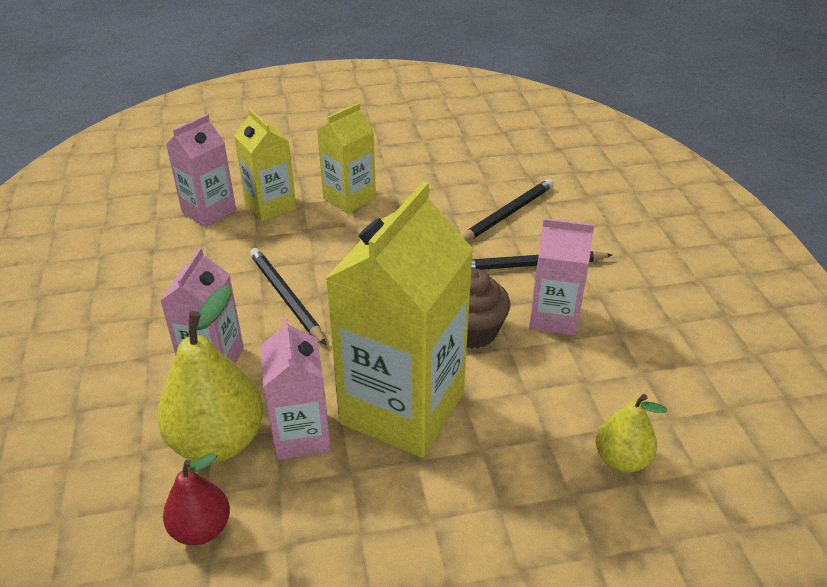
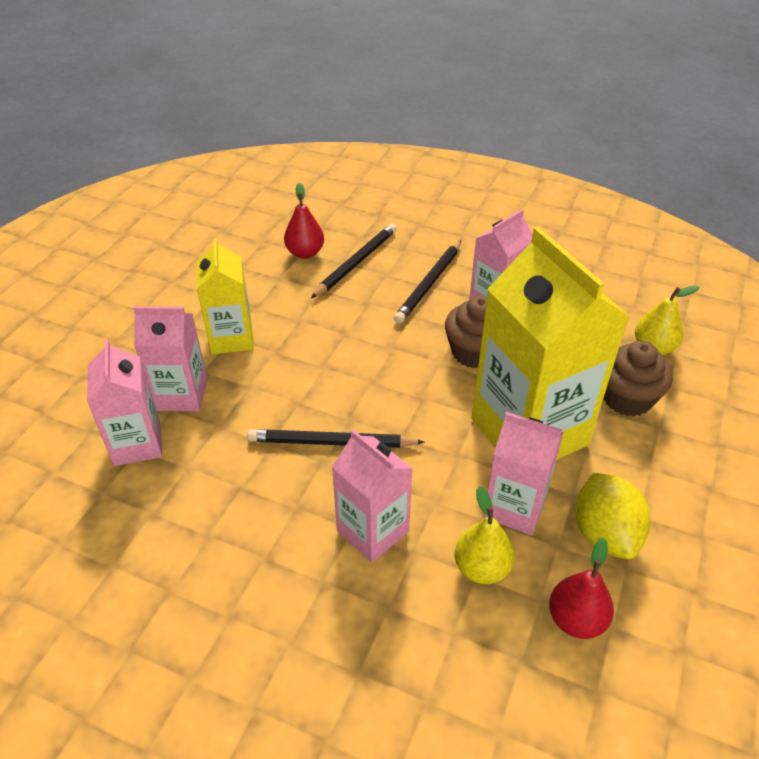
camera: 55 degrees left, 5 degrees up
(218, 441) = (482, 568): yellow pear -> yellow pear, size x0.58
(270, 206) = (181, 395): yellow carton -> pink carton
(317, 513) = (604, 534): none -> yellow lemon
(487, 184) = (305, 253): none -> red pear
(507, 214) = (356, 263): black pencil -> black pencil turned 45 degrees clockwise
(518, 464) = (627, 398): none -> brown cupcake

